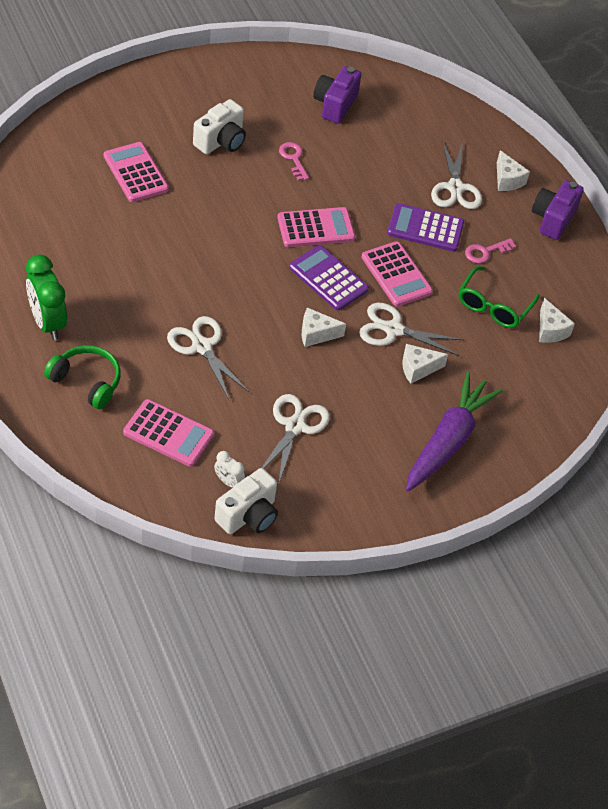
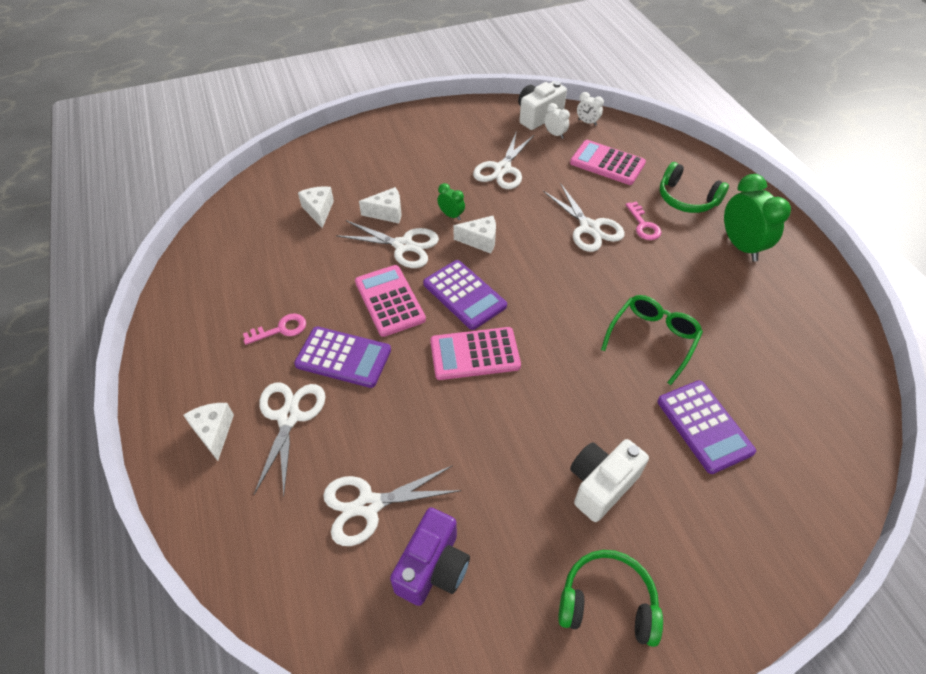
camera: 170 degrees left, 0 degrees up
(135, 173) = (704, 426): pink calculator -> purple calculator
(184, 503) = (587, 122): none -> white clock
(225, 86) = (607, 603): none -> green headphones
(293, 159) = (499, 457): pink key -> pink key (643, 225)
(349, 364) = (451, 215): none -> green clock
(383, 135) = (368, 505): none -> white scissors
(448, 440) = (373, 161): purple carrot -> none
(493, 306) = (294, 270): green glasses -> green glasses (653, 339)
(550, 330) = (244, 248): white cheese -> white cheese (319, 210)
(553, 219) = (180, 375): purple camera -> none

